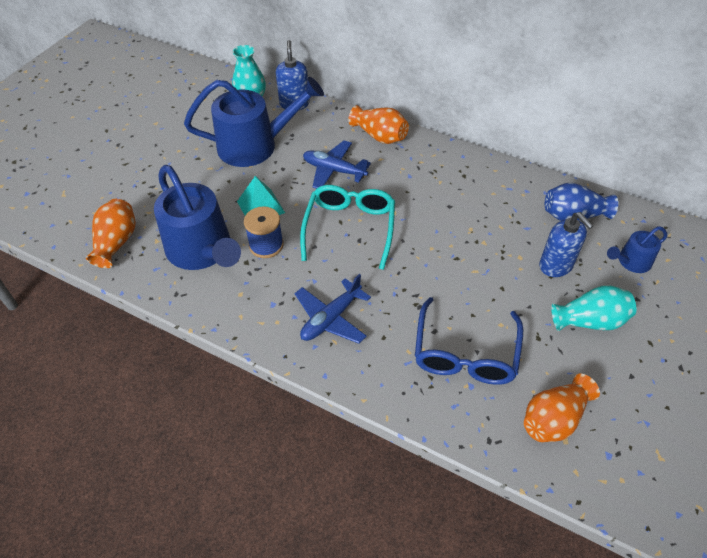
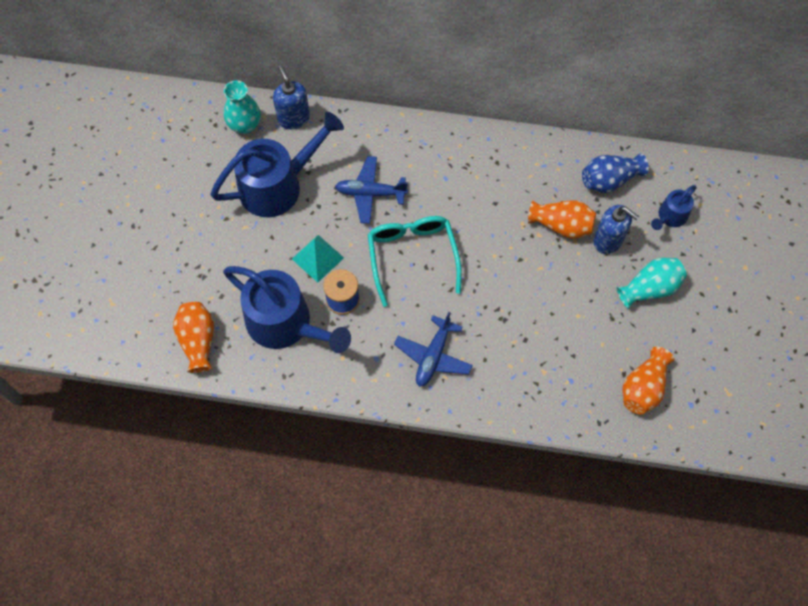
camera: 20 degrees left, 15 degrees up
(380, 136) = (398, 136): orange vase -> orange vase (561, 225)
(465, 353) = (557, 352): blue glasses -> none

